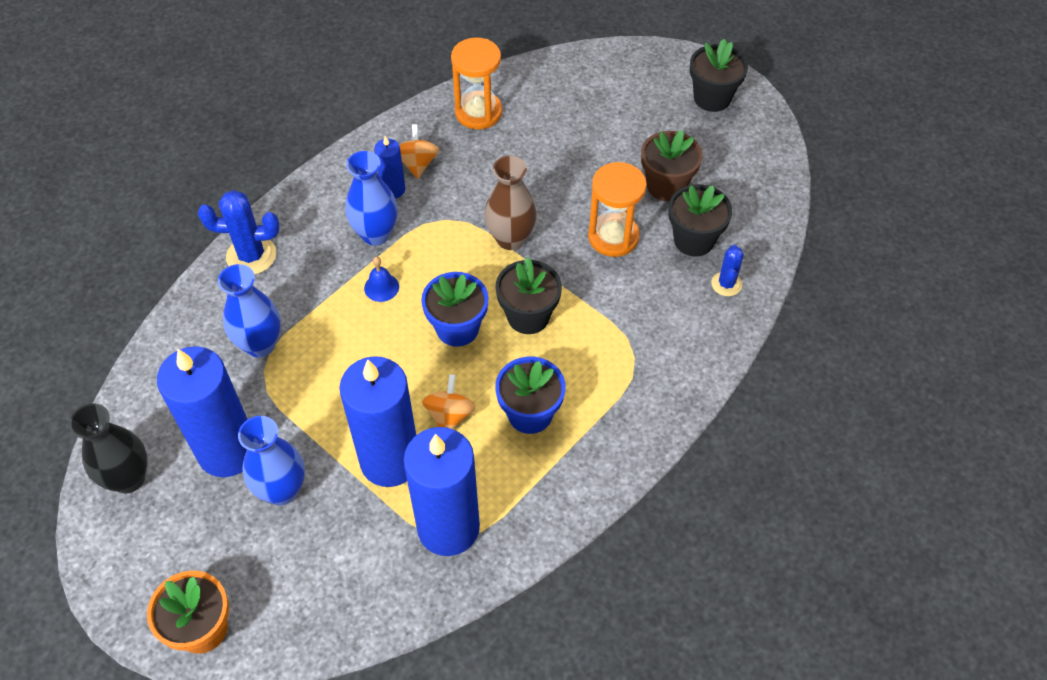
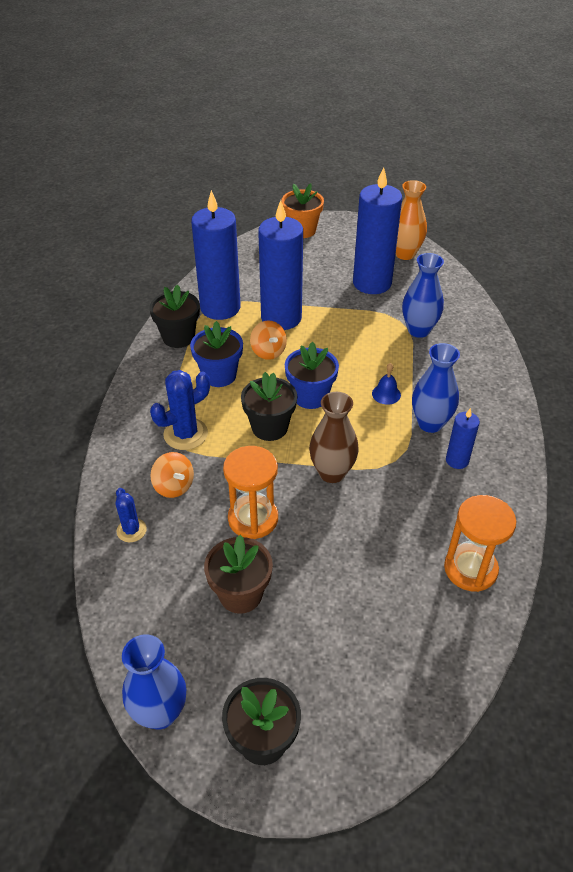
camera: 145 degrees right, 10 degrees down
(128, 478) = (405, 254): black vase -> orange vase
(251, 255) = (490, 369): blue cactus -> blue cactus (185, 434)
(282, 490) = (324, 283): blue vase -> blue vase (160, 713)
(417, 164) = (464, 491): orange spinning top -> orange spinning top (174, 486)
(694, 240) = (182, 554): black flower pot -> black flower pot (178, 337)

